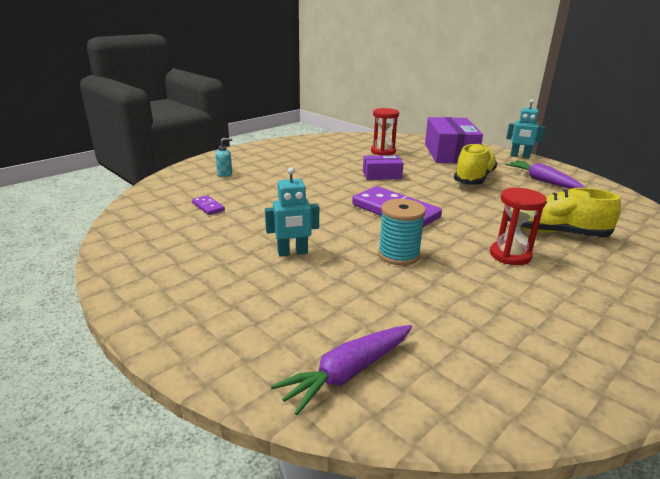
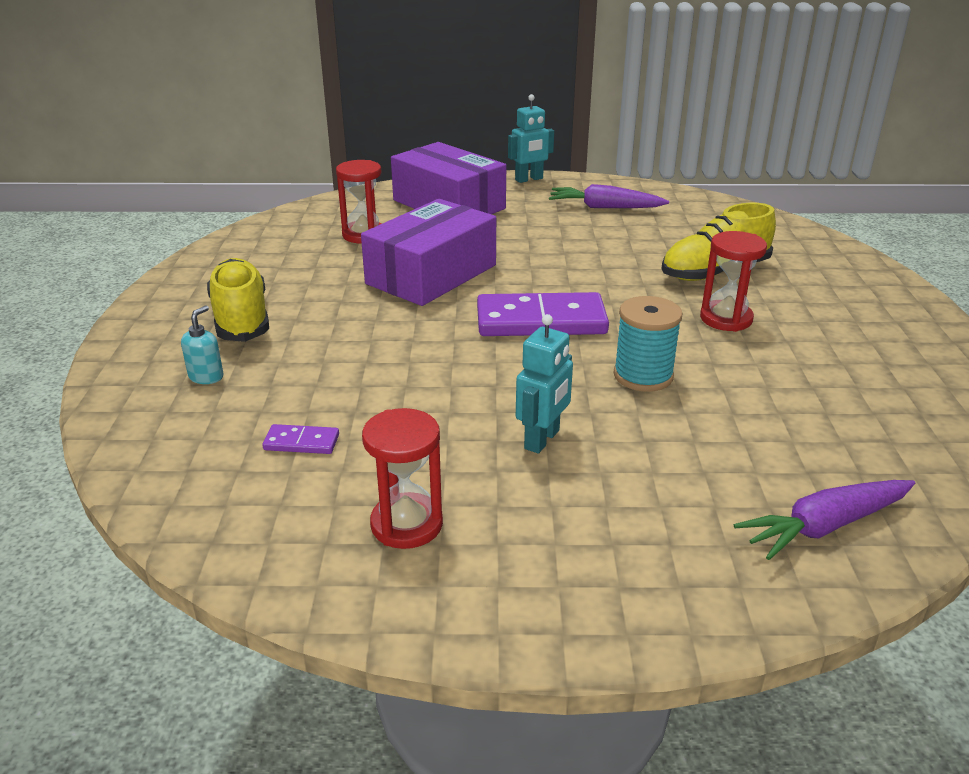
camera: 45 degrees left, 5 degrees up
(181, 250) = (407, 524): none -> red hourglass
(348, 373) = (825, 526): purple carrot -> purple carrot turned 60 degrees clockwise
(382, 175) = (431, 274): purple box -> purple box, size x1.94
(474, 178) = (538, 233): yellow shoe -> yellow shoe (241, 318)

